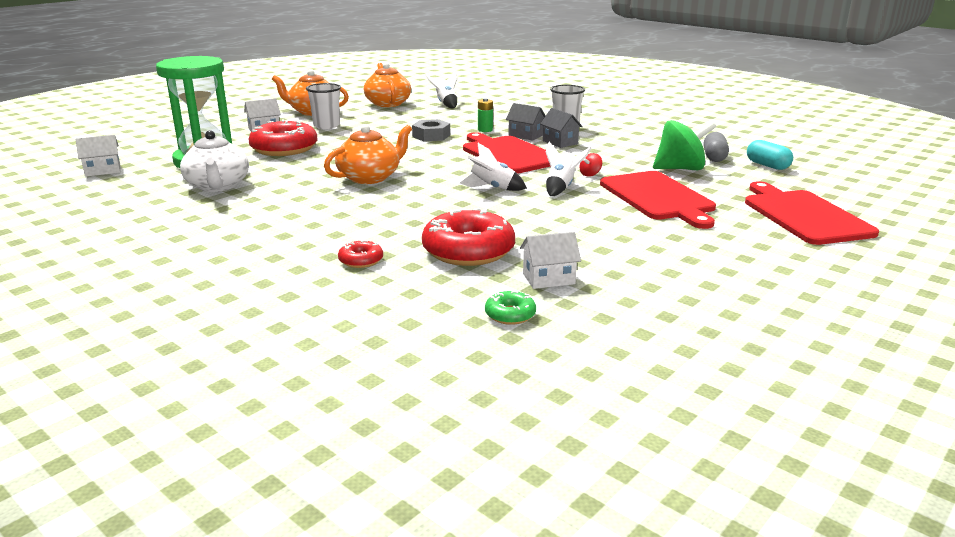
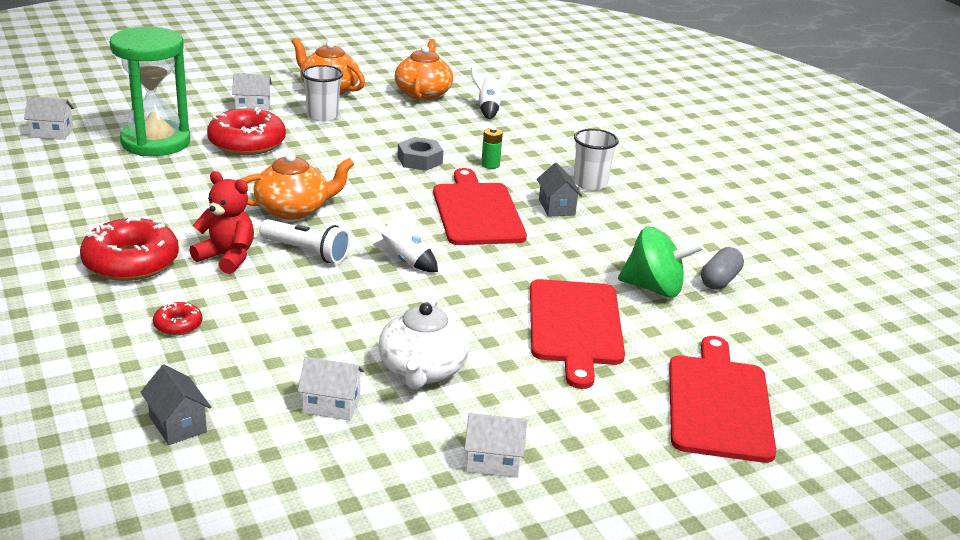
camera: 20 degrees right, 5 degrees up
(218, 186) = (136, 183): white teapot -> white teapot (422, 370)
(351, 213) = (227, 257): none -> red teddy bear
(411, 198) = (306, 252): none -> white flashlight
(468, 251) = (291, 343): red donut -> red donut (131, 262)
(510, 314) = (248, 438): green donut -> none
(525, 135) = (528, 185): grey house -> grey house (178, 424)
(561, 187) = (481, 280): white rocket -> none
(590, 174) = (536, 268): red spinning top -> none
(709, 281) = (493, 461): none -> white house
(767, 165) = (772, 312): turquoise capsule -> none

